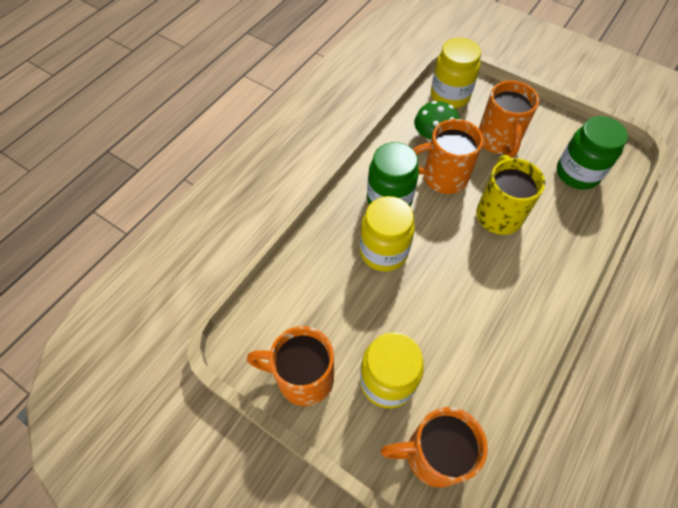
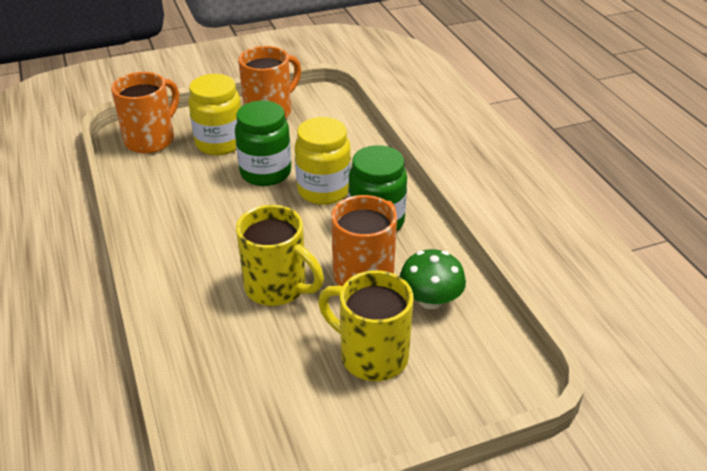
camera: 125 degrees right, 20 degrees down
(450, 96) = (490, 358): yellow jar -> none
(498, 141) = (371, 355): orange mug -> yellow mug
(577, 173) = (250, 398): green jar -> green jar (265, 173)

